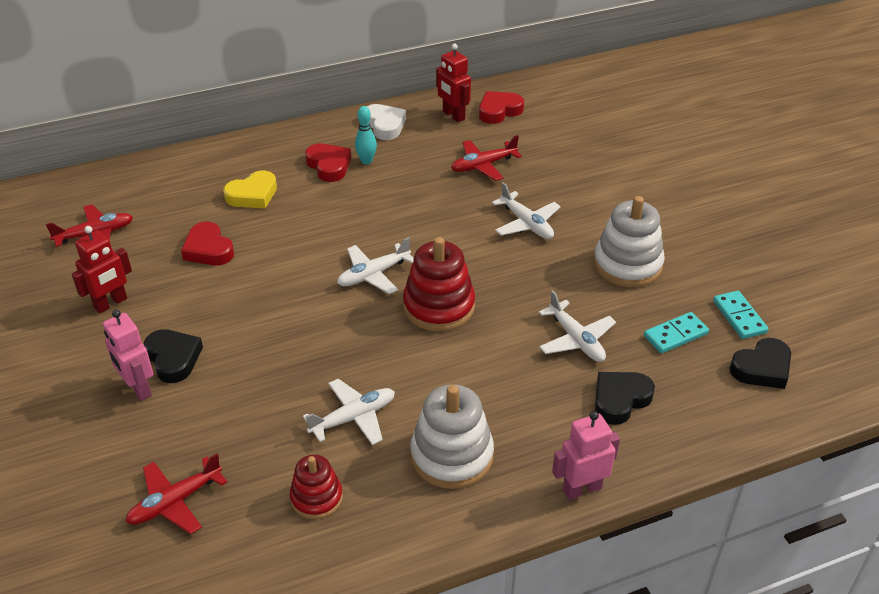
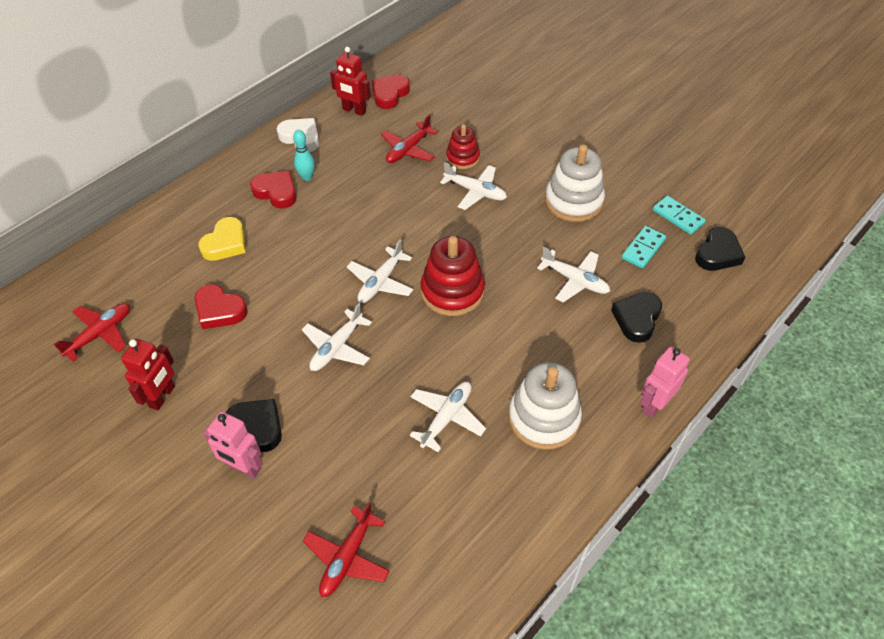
camera: 25 degrees left, 10 degrees up
(292, 317) = (336, 347): none -> white plane
(316, 498) = (462, 501): red stacking toy -> red stacking toy (462, 158)

